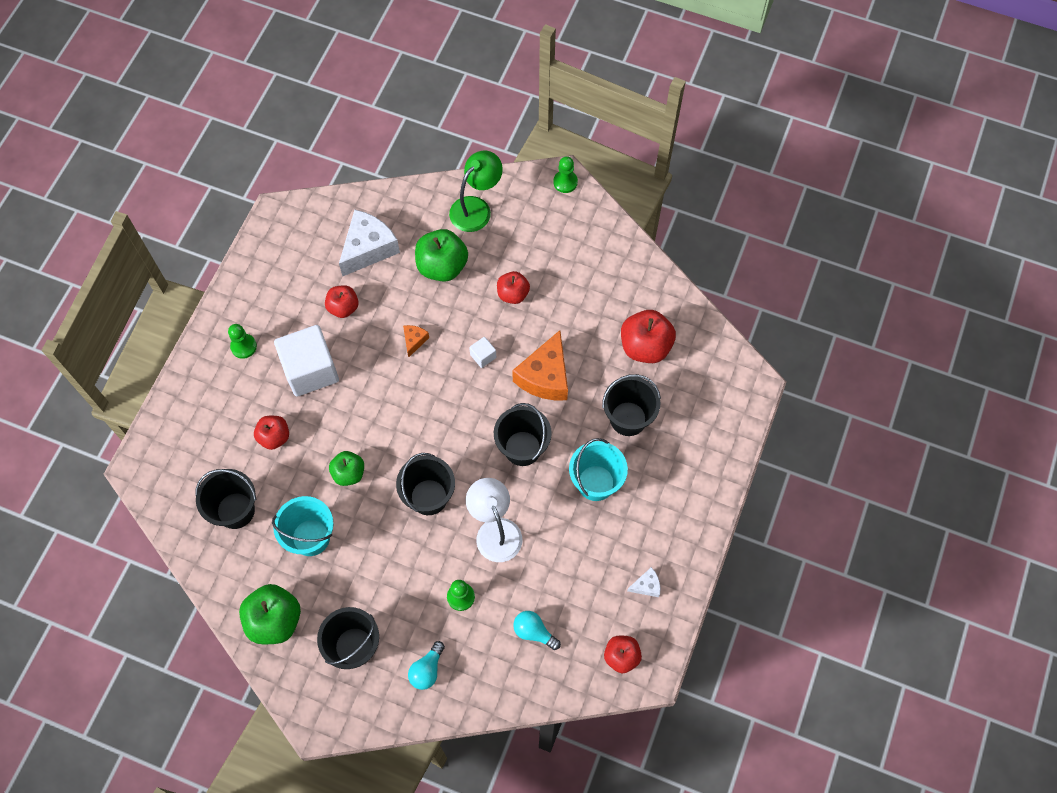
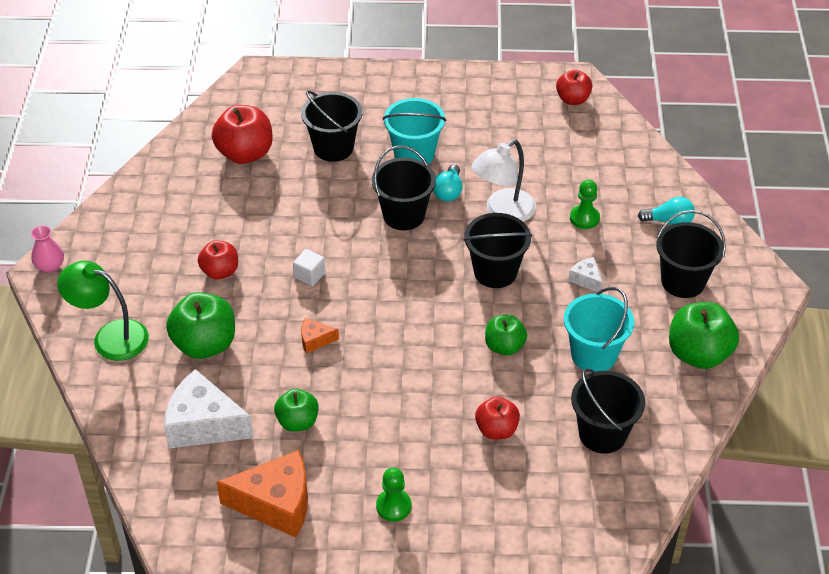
camera: 110 degrees left, 20 degrees down
(310, 370) = (395, 425): white cube -> none
(343, 307) = (297, 422): red apple -> green apple
(534, 632) = (586, 159): turquoise light bulb -> turquoise light bulb (448, 191)
(545, 376) = (313, 219): orange cheese -> orange cheese (276, 504)
(565, 182) = (50, 266): green pawn -> pink vase
(646, 585) = (498, 98): white cheese -> white cheese (586, 279)

